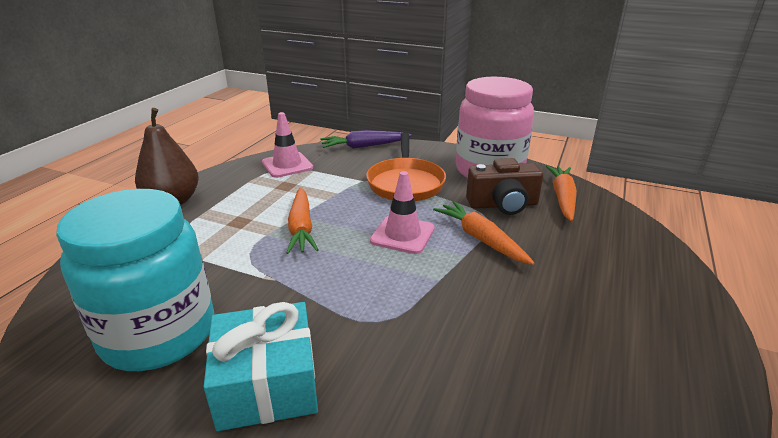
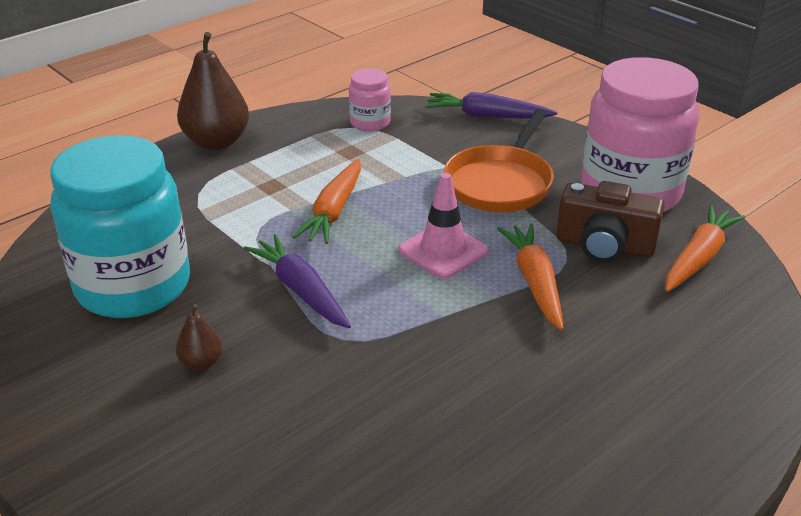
camera: 25 degrees right, 5 degrees up
(267, 384) = (201, 363): turquoise gift -> brown pear
(287, 165) = (370, 123): pink traffic cone -> pink jar
(316, 293) = (301, 290): none -> purple carrot

